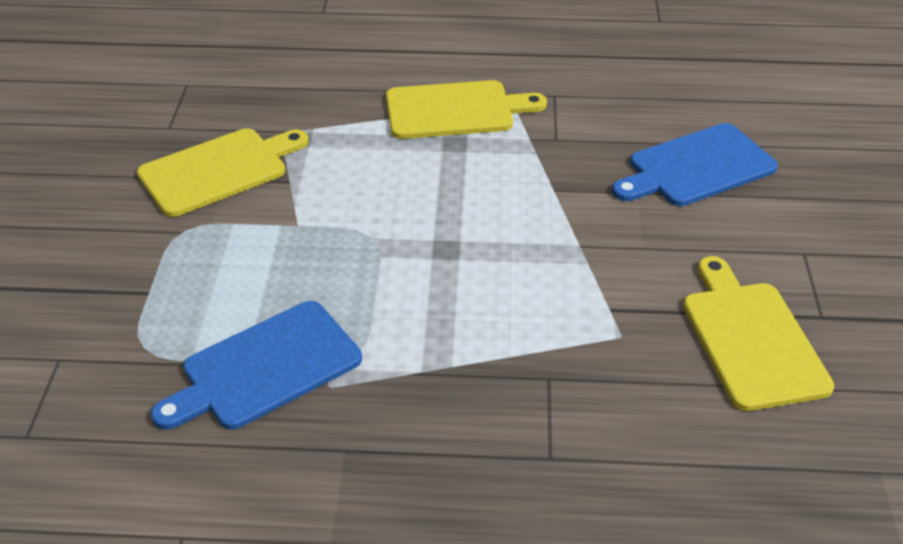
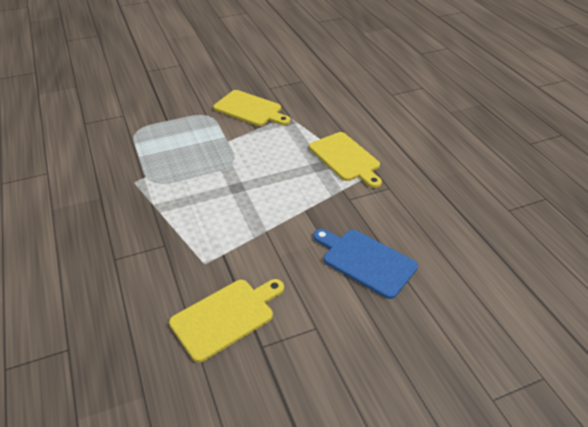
camera: 65 degrees right, 0 degrees up
(265, 368) = (137, 162): blue cutting board -> none

